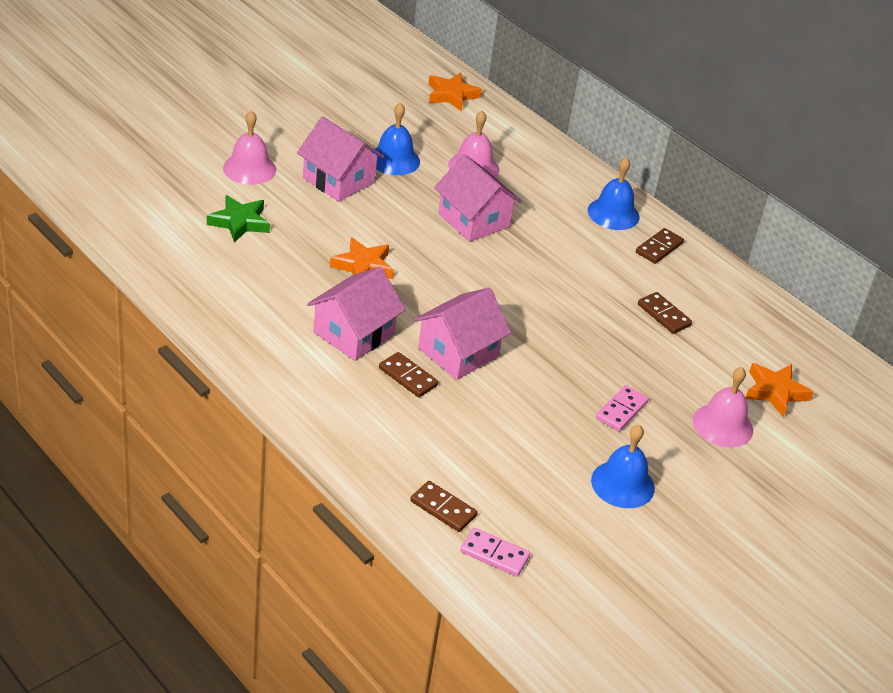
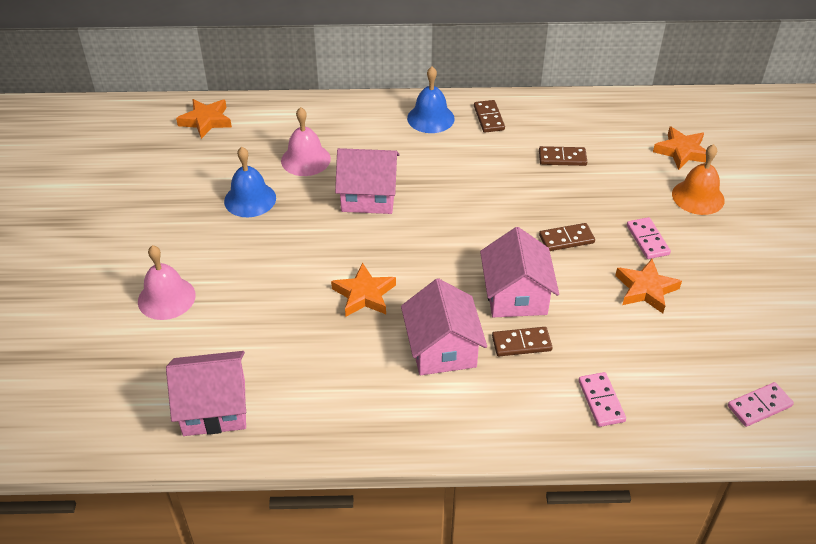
camera: 45 degrees left, 5 degrees up
(240, 222) = (232, 345): green star -> none
(338, 180) = (241, 248): pink house -> pink house (214, 407)
(395, 449) = (601, 401): none -> pink domino
(443, 508) = (689, 409): brown domino -> brown domino (566, 239)
(556, 431) = (646, 289): none -> orange star
(622, 484) = (726, 285): blue bell -> none
(722, 425) = (698, 197): pink bell -> orange bell

